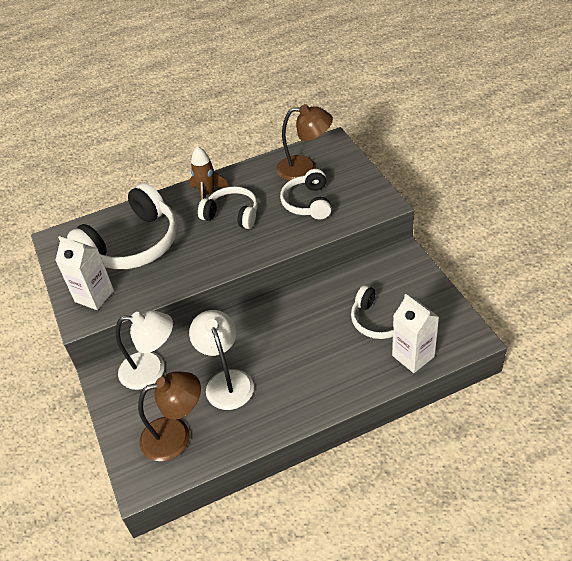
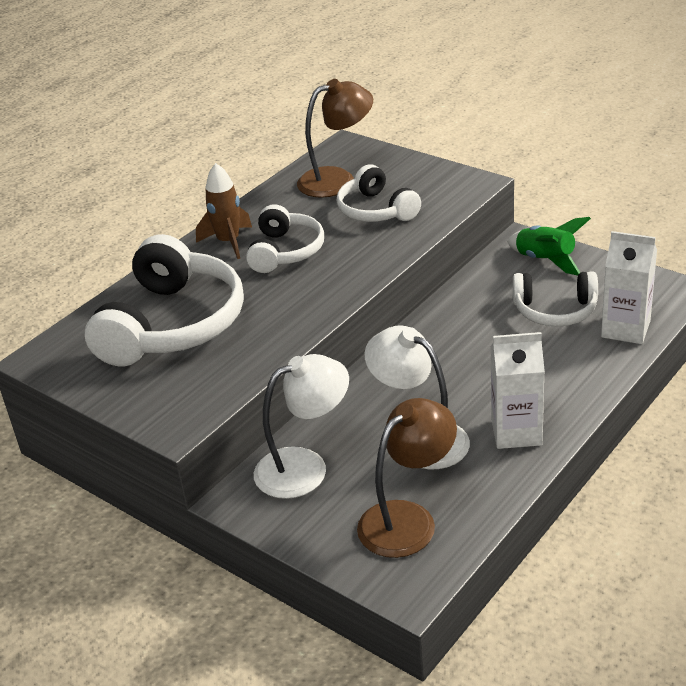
camera: 30 degrees left, 10 degrees down
(94, 296) = (170, 396): white carton -> white carton (516, 432)
(232, 214) = (285, 251): white headphones -> white headphones turned 105 degrees clockwise
(406, 277) = (545, 260): none -> green rocket

